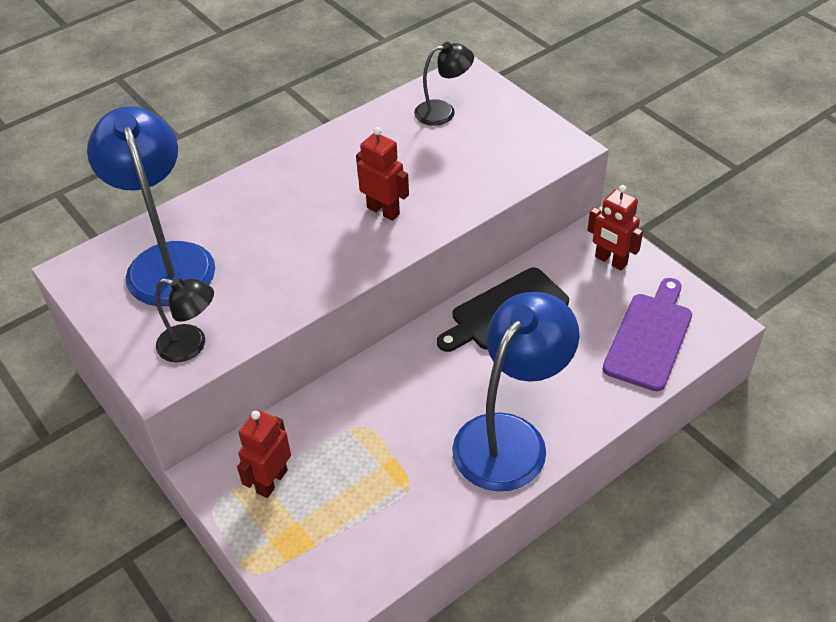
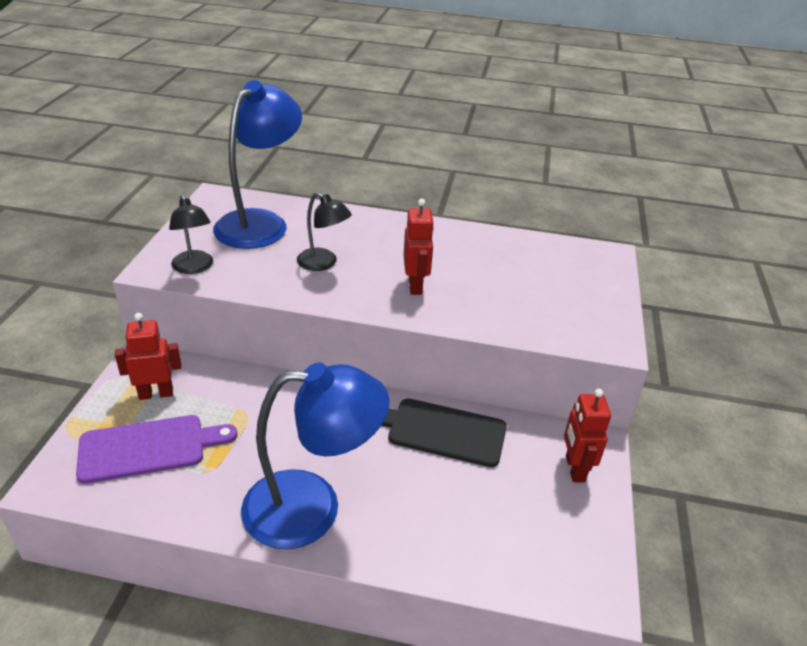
camera: 45 degrees right, 10 degrees down
(443, 112) = (554, 263): black lamp -> black lamp (323, 263)
(650, 337) = (521, 547): purple cutting board -> purple cutting board (149, 448)

